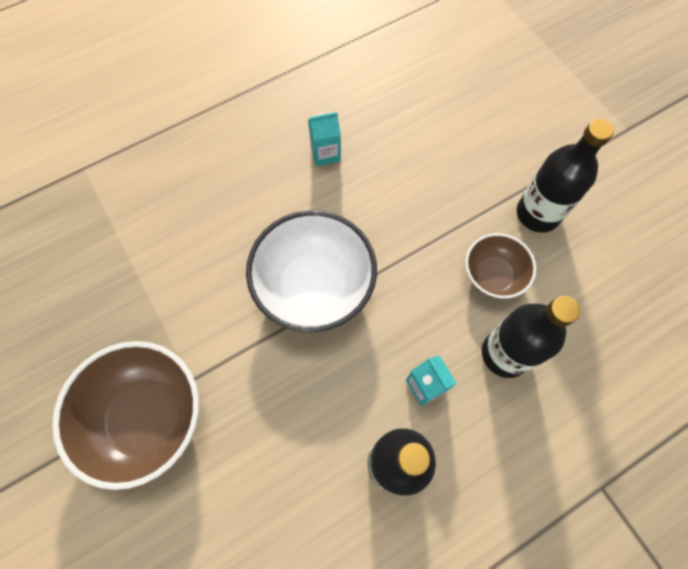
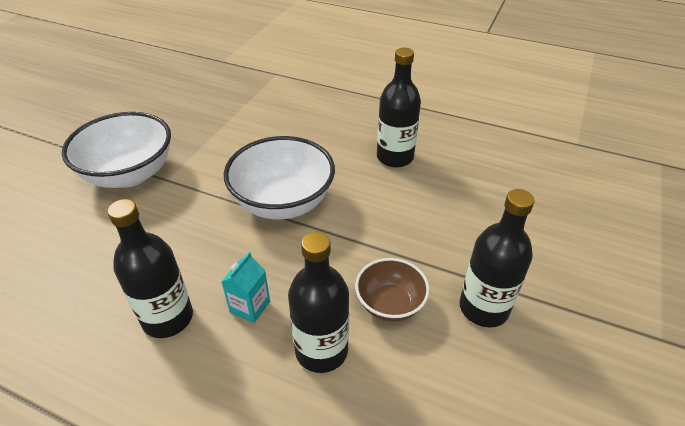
camera: 55 degrees right, 25 degrees down
(147, 417) = (129, 174): brown bowl -> white bowl
(325, 153) = (395, 157): turquoise carton -> black bottle

